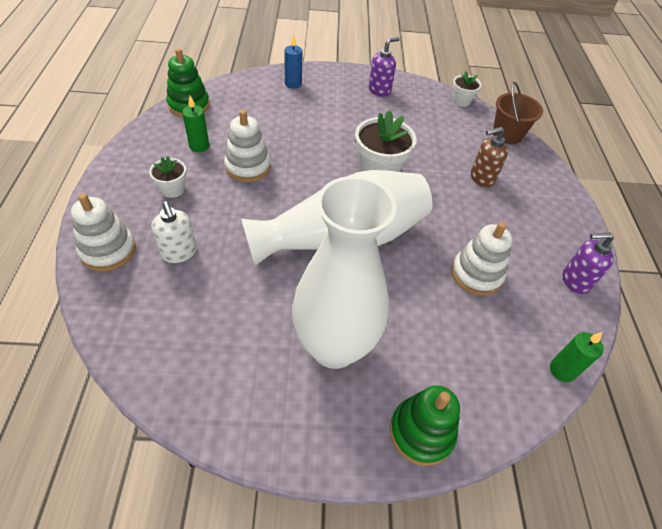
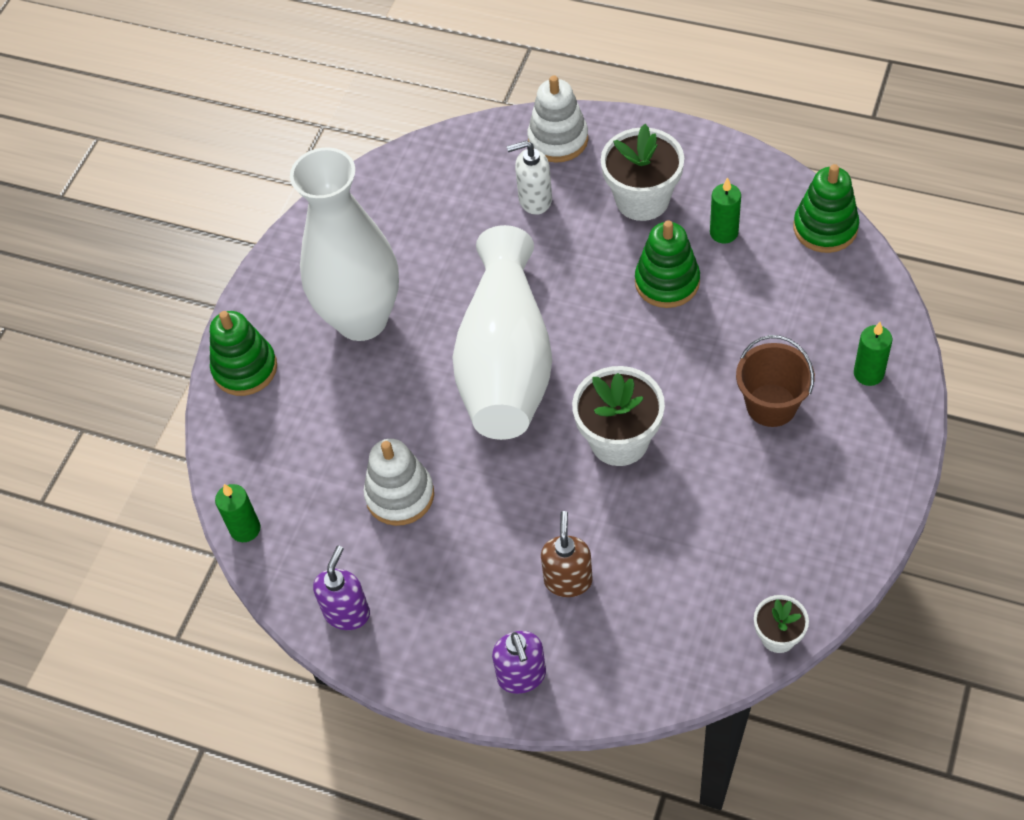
camera: 120 degrees right, 5 degrees up
(172, 189) = (642, 199): white flower pot -> white flower pot, size x1.81
(247, 167) = (667, 282): white stacking toy -> green stacking toy
(293, 84) = (868, 373): blue candle -> green candle
(379, 90) = (831, 504): purple soap dispenser -> purple soap dispenser (522, 676)
(507, 134) = (665, 674): brown bucket -> brown bucket (771, 405)

